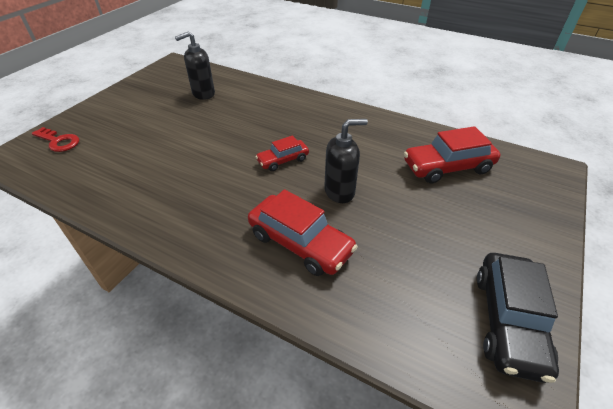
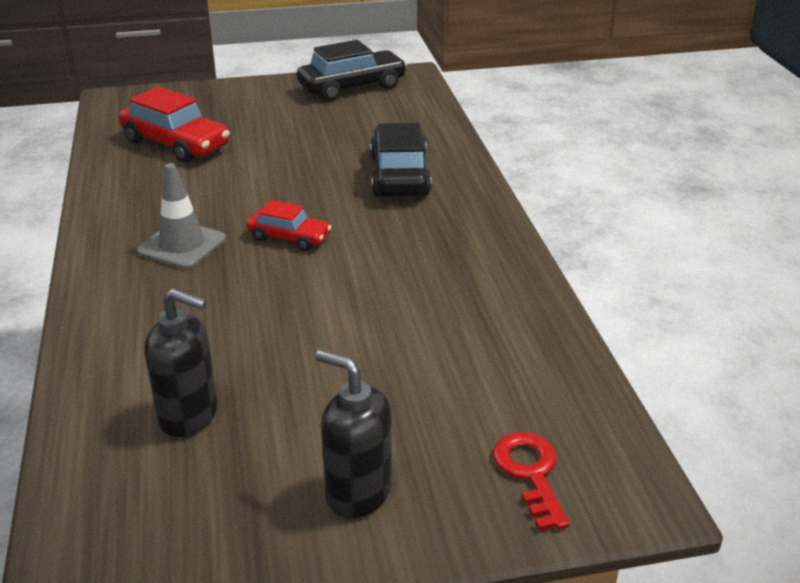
camera: 130 degrees left, 10 degrees down
(300, 243) = (400, 175): red car -> black car
(317, 128) = (182, 245): none -> grey traffic cone
(340, 191) = (299, 183): black soap dispenser -> black soap dispenser (357, 493)

